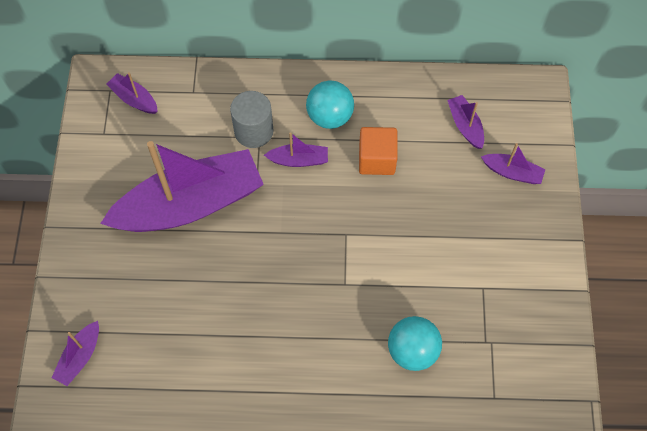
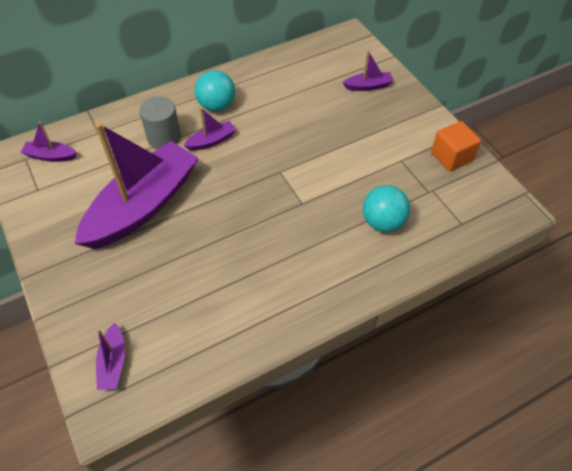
camera: 30 degrees left, 10 degrees down
(376, 159) = (269, 117): orange cube -> orange cube (451, 157)
(465, 125) = (316, 73): purple boat -> none

